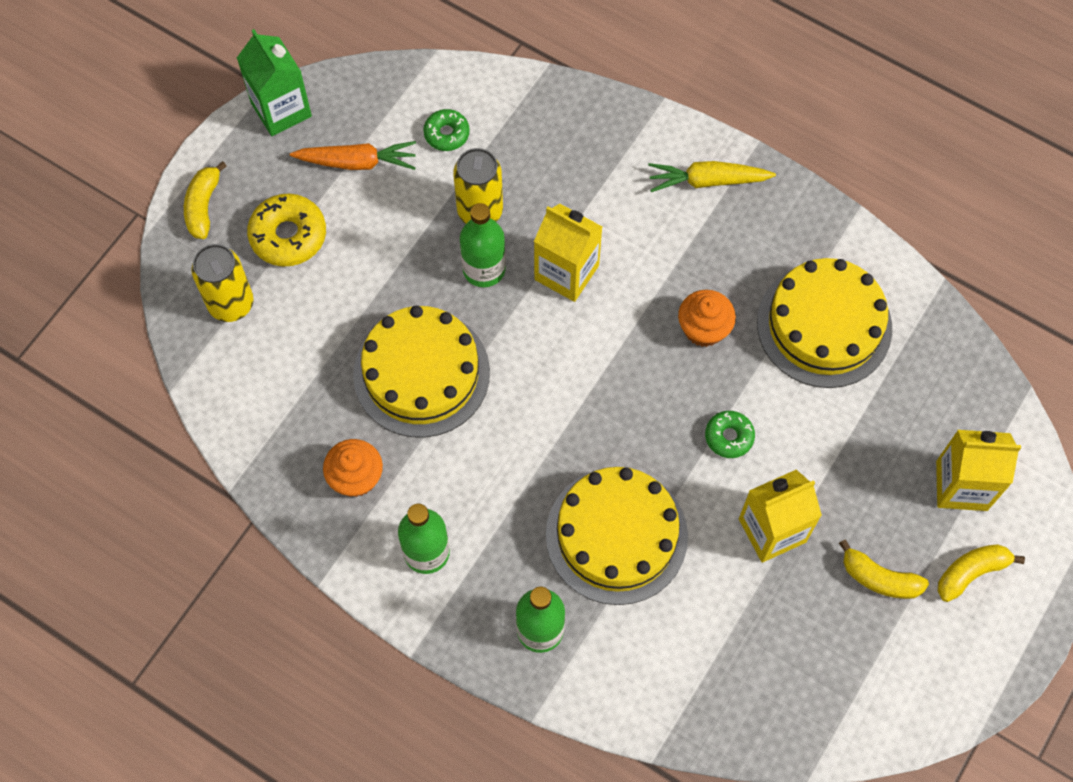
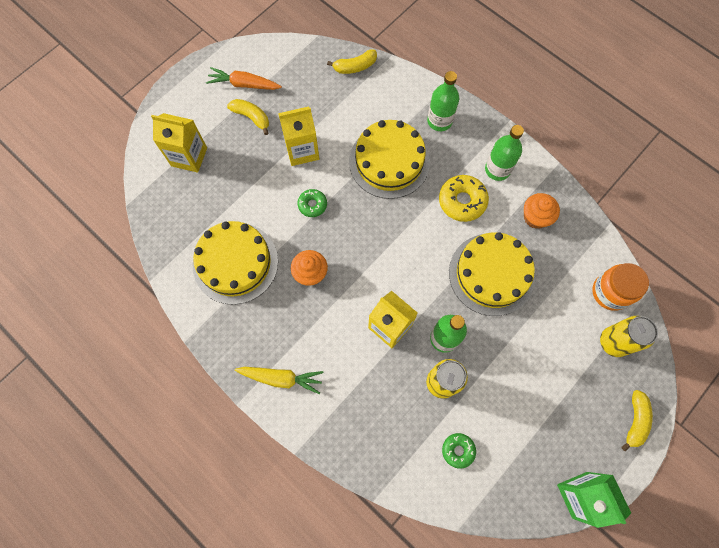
camera: 170 degrees left, 5 degrees up
(233, 376) = (610, 292): none -> orange jar
(288, 236) = (575, 386): yellow donut -> yellow donut (462, 201)
(357, 162) = (524, 438): orange carrot -> orange carrot (244, 84)
(971, 572) = (202, 112): yellow banana -> yellow banana (355, 67)

